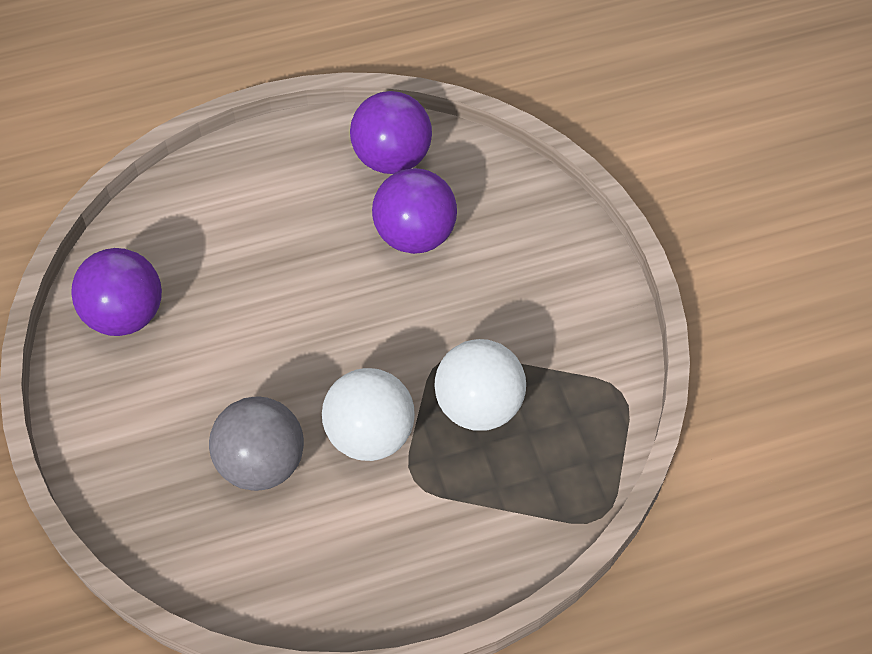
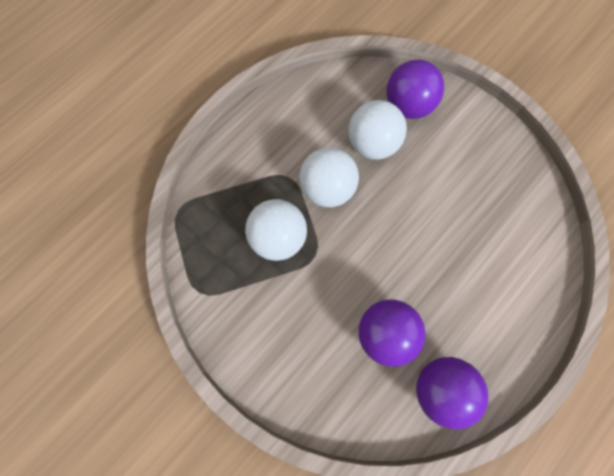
camera: 150 degrees right, 15 degrees up
(125, 314) = (509, 183): purple ball -> purple ball (408, 105)
(261, 462) = (372, 144): grey ball -> white ball

